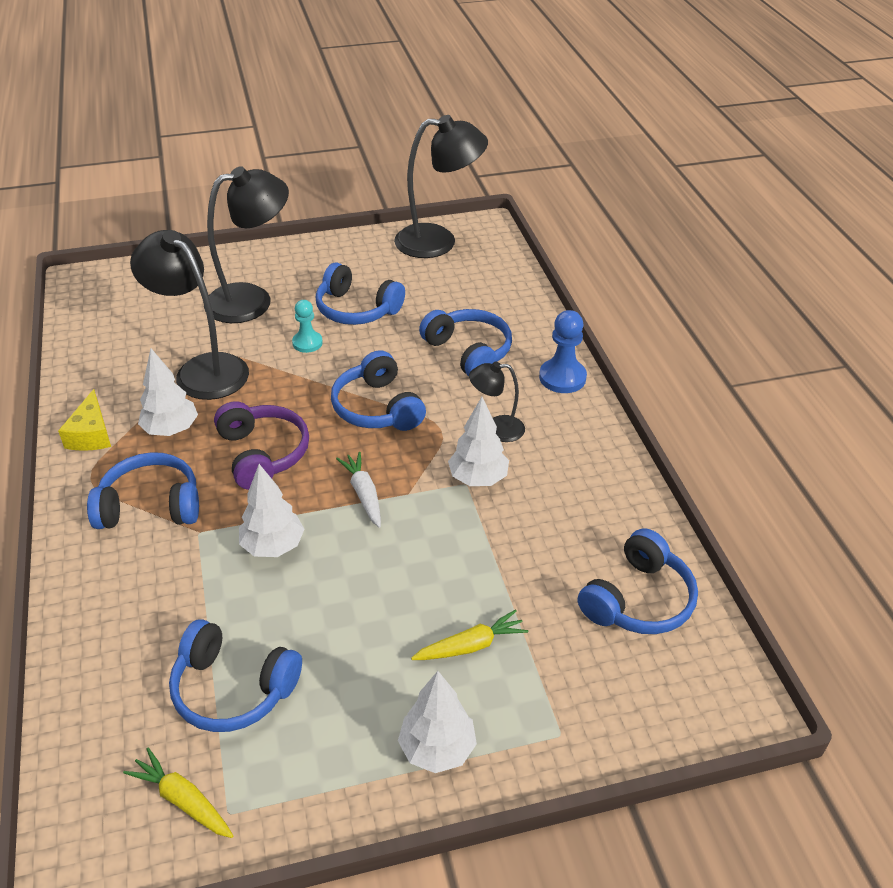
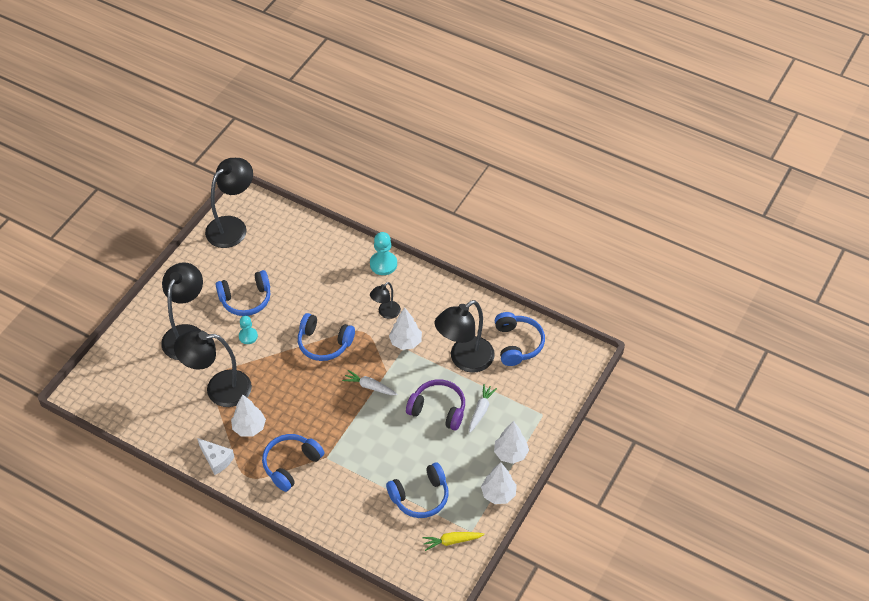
camera: 45 degrees left, 10 degrees up
(91, 434) = (216, 459): yellow cheese -> white cheese
(262, 454) = (305, 404): purple headphones -> purple headphones (438, 409)
(273, 546) = (363, 437): white tree -> white tree (498, 494)
(469, 352) = (327, 282): blue headphones -> none
(471, 645) = (481, 410): yellow carrot -> white carrot
(531, 560) = (464, 360): none -> black lamp
(562, 377) = (383, 264): blue pawn -> turquoise pawn

